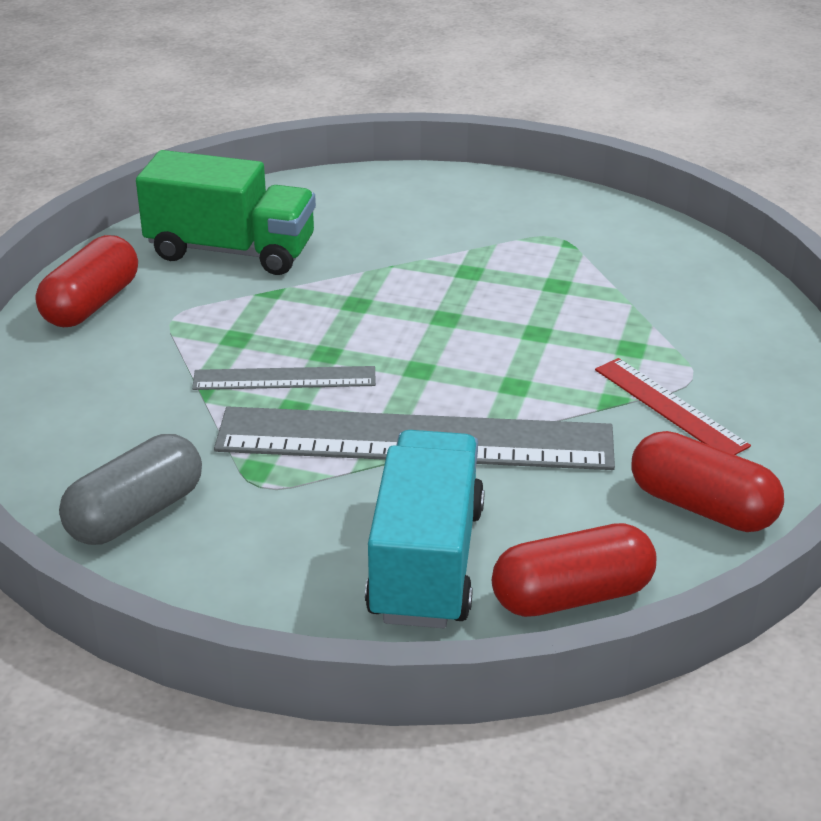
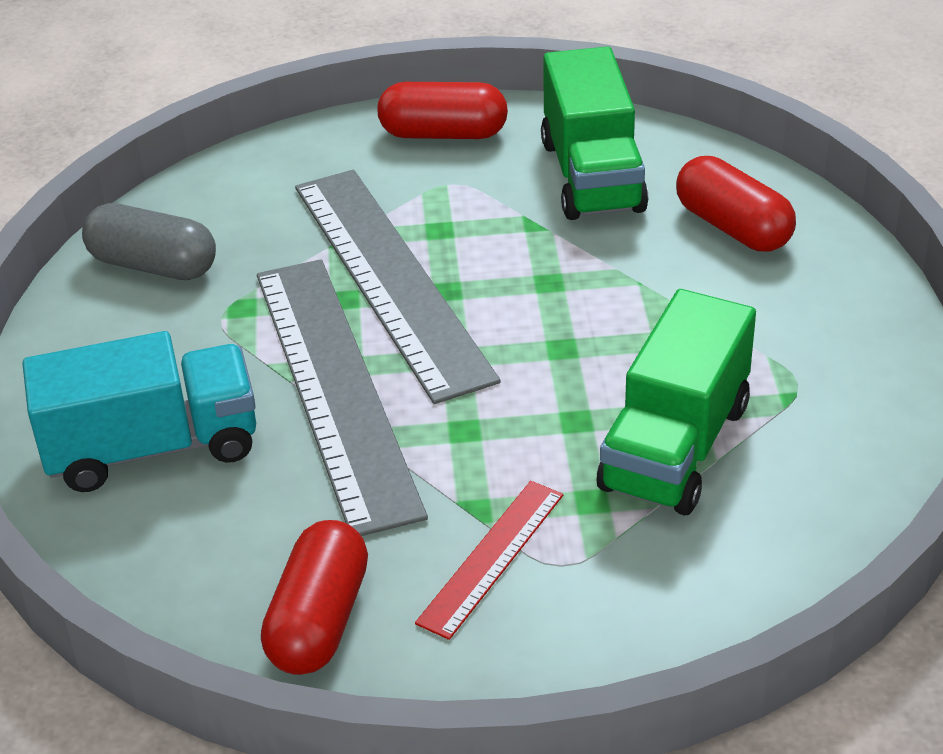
camera: 70 degrees right, 5 degrees up
(284, 378) = (390, 279): grey ruler -> grey ruler, size x2.06
(572, 596) = (139, 555): red capsule -> red capsule (732, 227)
(592, 300) = (675, 446): none -> green truck

